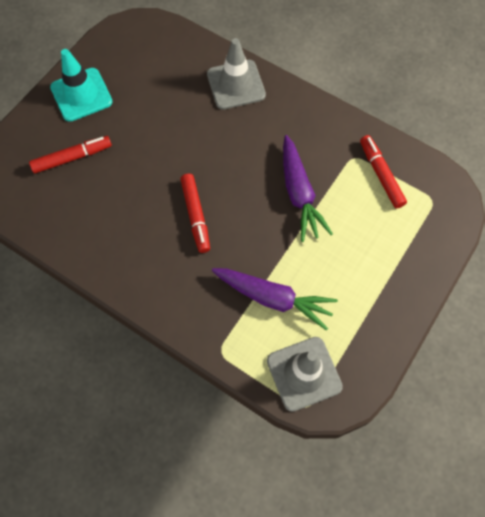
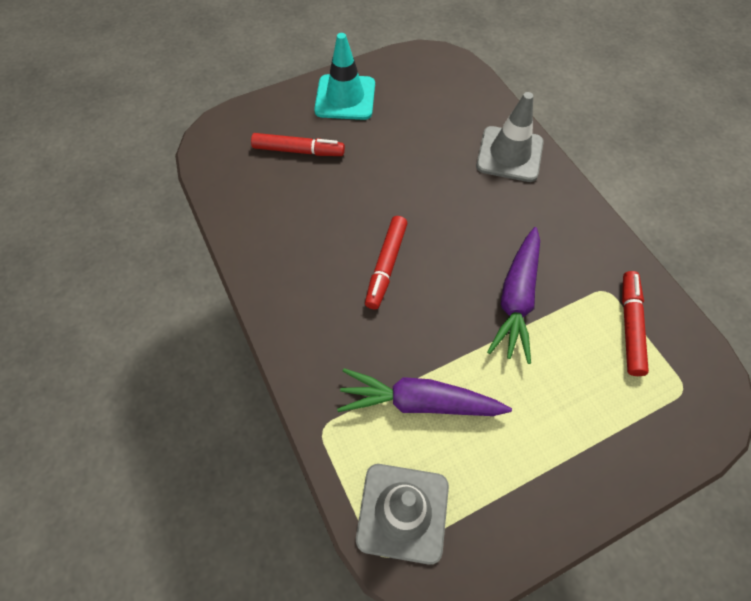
camera: 30 degrees right, 5 degrees down
(274, 299) = (418, 402): purple carrot -> purple carrot turned 135 degrees clockwise

